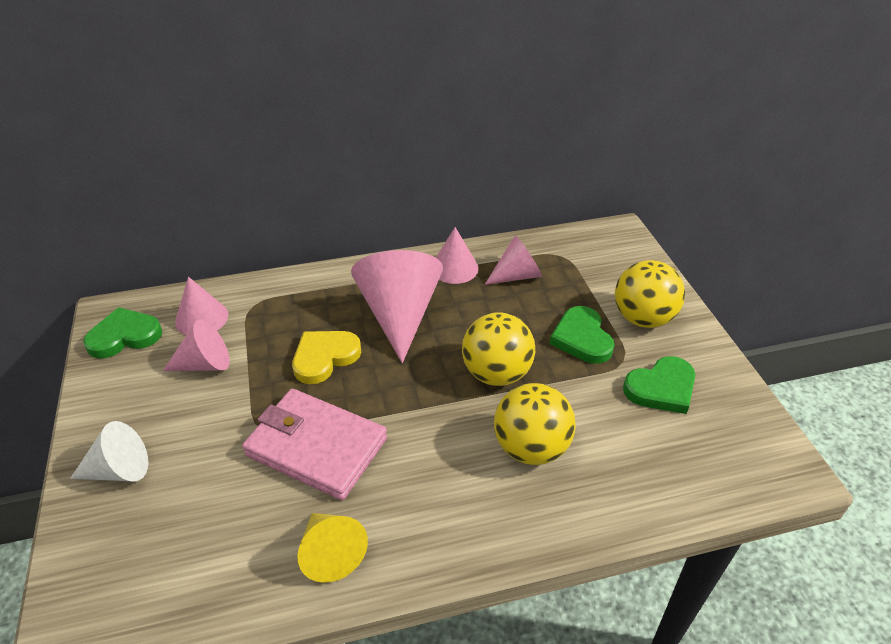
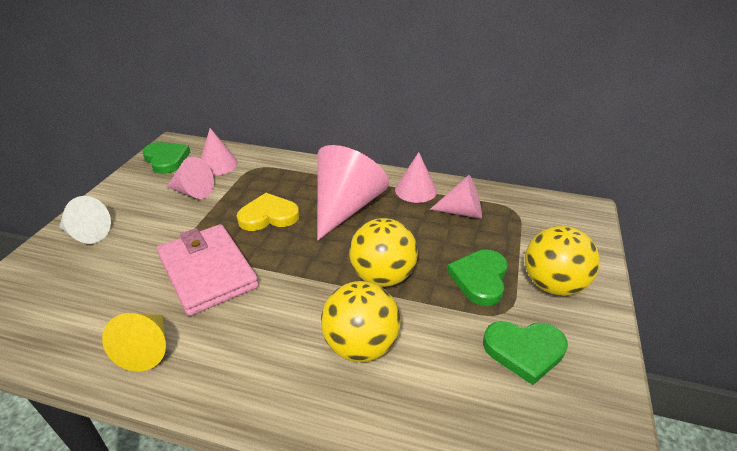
camera: 30 degrees right, 5 degrees down
(124, 336) = (166, 159): green heart -> green heart turned 45 degrees clockwise

